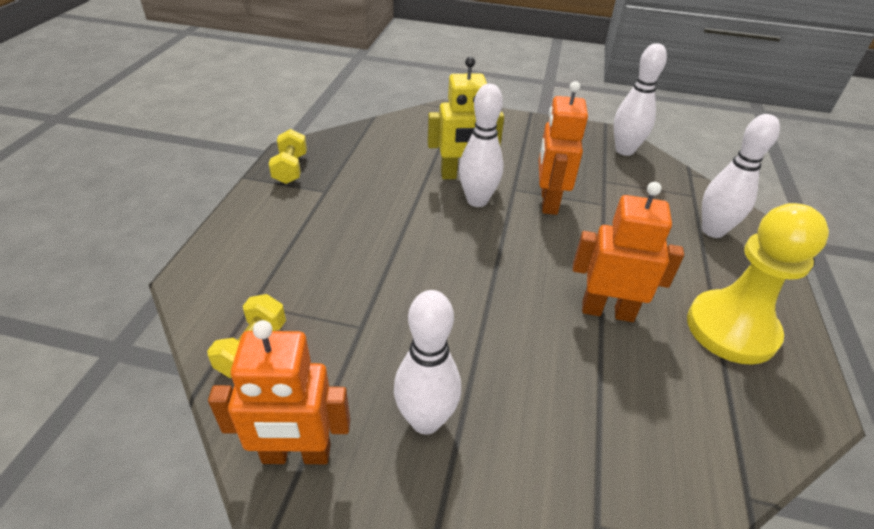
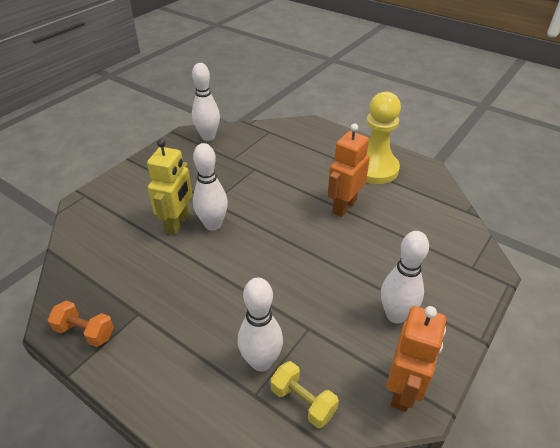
camera: 65 degrees left, 0 degrees up
(290, 169) = (85, 332): yellow dumbbell -> orange dumbbell
(548, 202) = (237, 191): orange robot -> none
(712, 231) = (302, 139): white bowling pin -> white bowling pin (261, 362)

